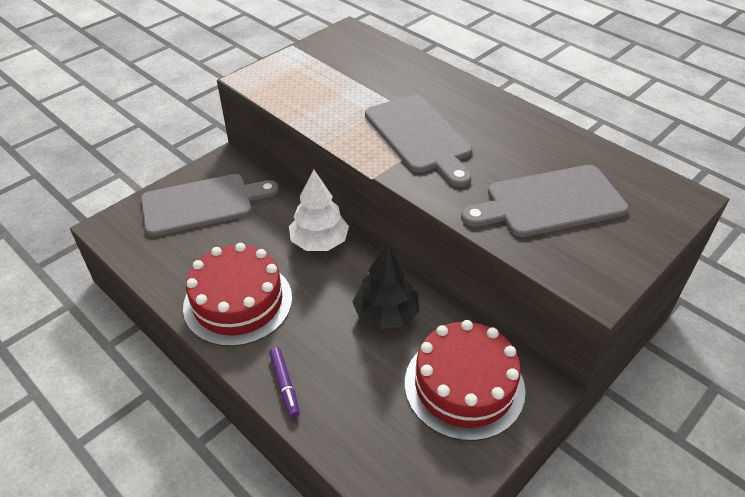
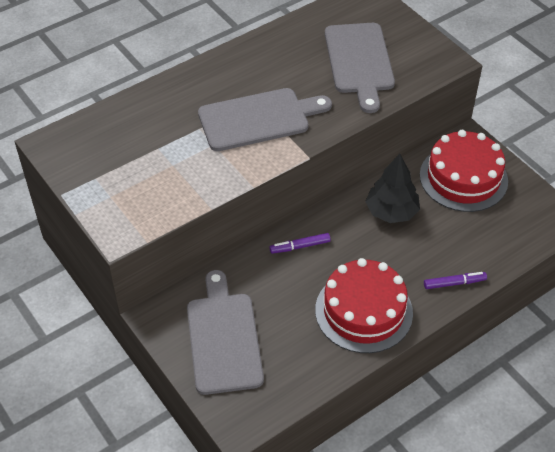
camera: 80 degrees left, 5 degrees up
(319, 242) = (300, 246): white tree -> purple marker

